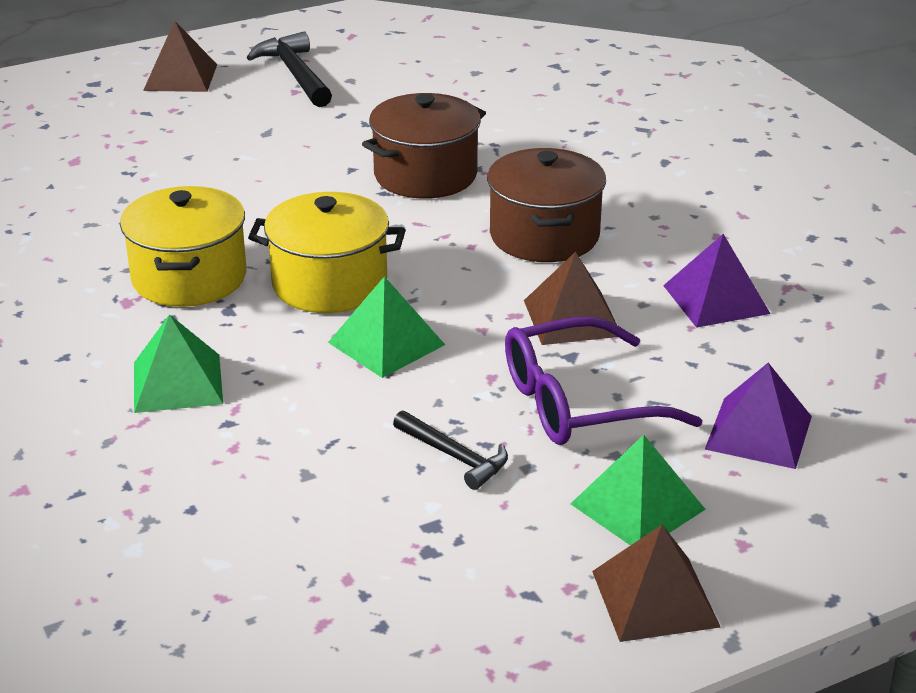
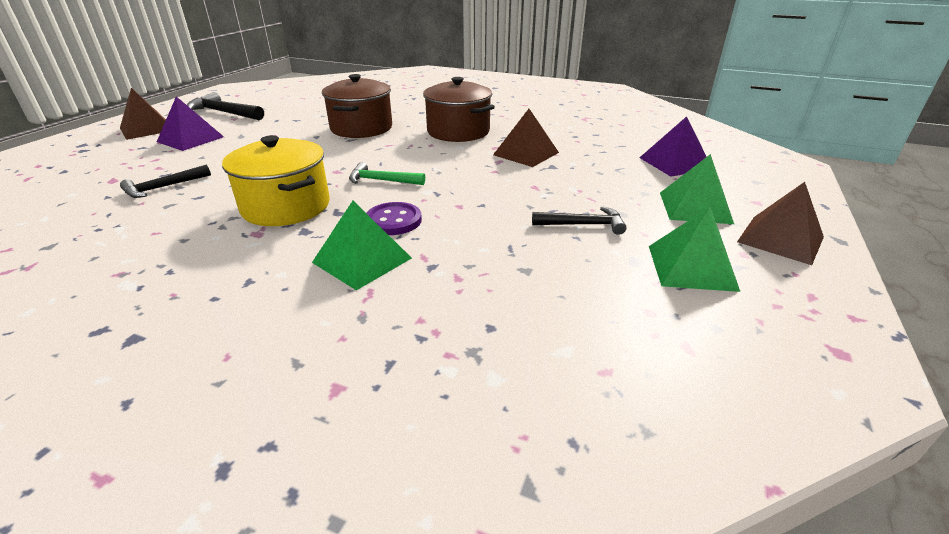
camera: 40 degrees left, 0 degrees up
(108, 194) = (164, 187): none -> black hammer
(266, 349) = (393, 221): none -> purple button
(329, 284) = (382, 180): yellow pot -> green hammer
(386, 343) = (458, 193): green pyramid -> green pyramid (691, 267)
(579, 402) = (591, 180): purple glasses -> none
(716, 299) = (568, 129): purple pyramid -> purple pyramid (190, 139)

